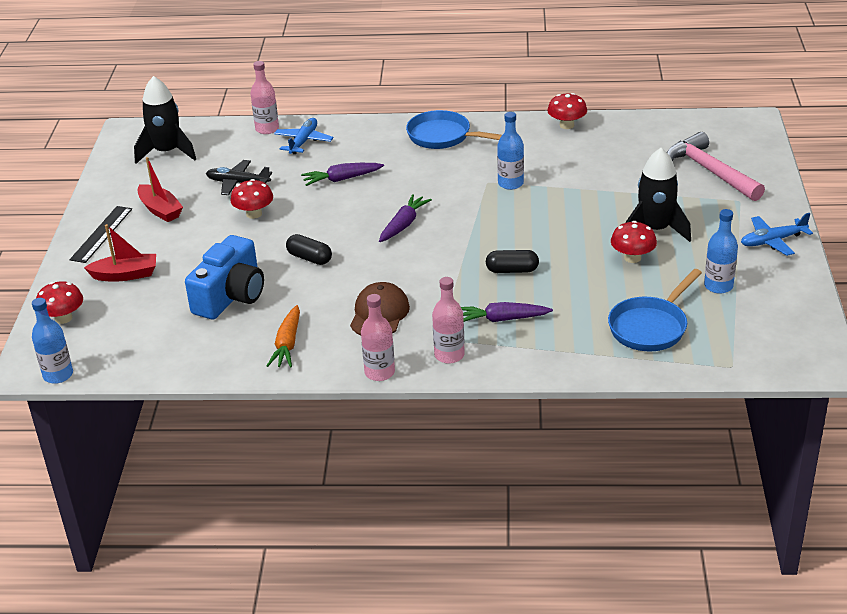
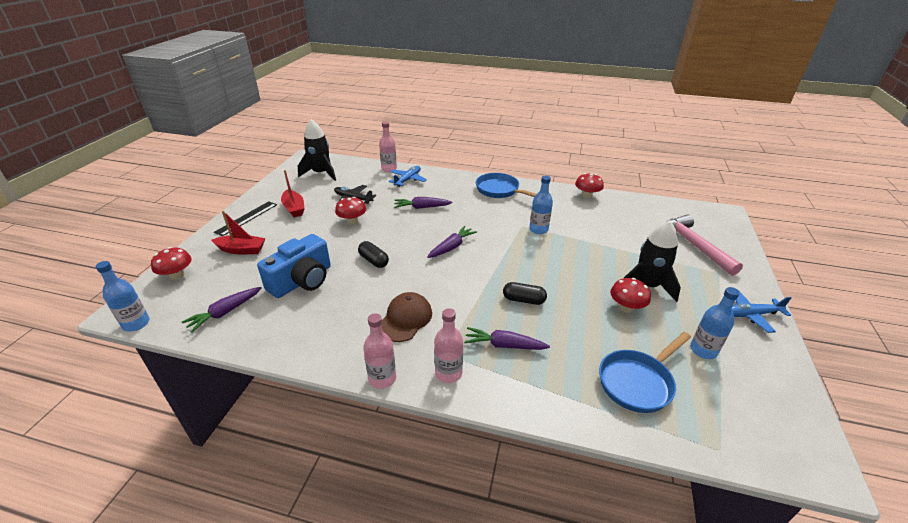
camera: 10 degrees right, 0 degrees up
(158, 345) = (225, 313): none -> purple carrot
(287, 344) = (321, 333): orange carrot -> none

